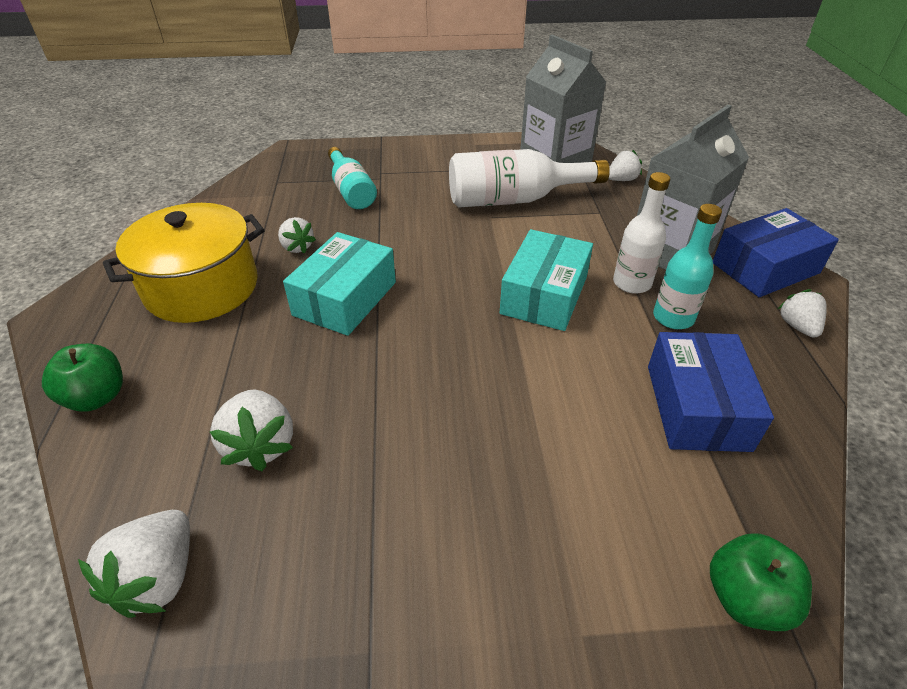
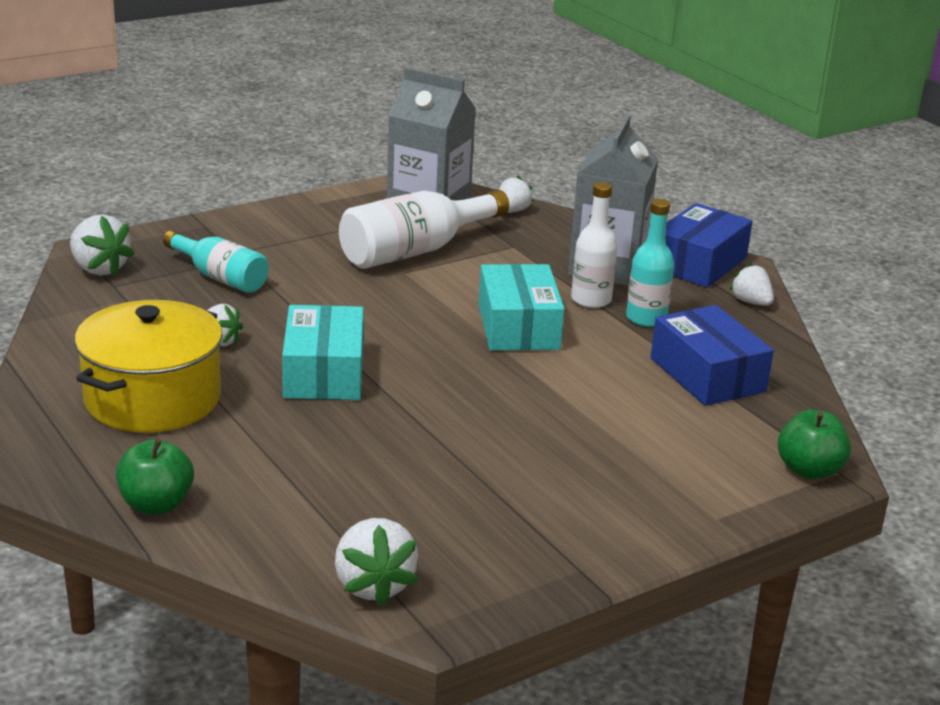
camera: 30 degrees left, 15 degrees down
(260, 445) = (364, 491): white strawberry -> white strawberry (99, 269)

